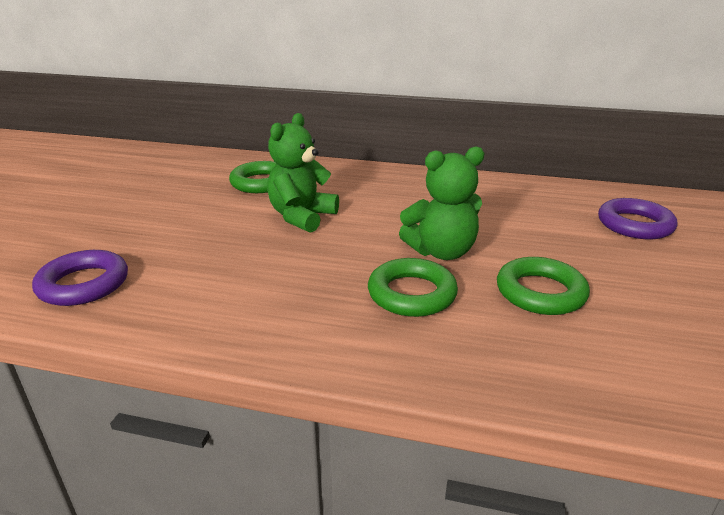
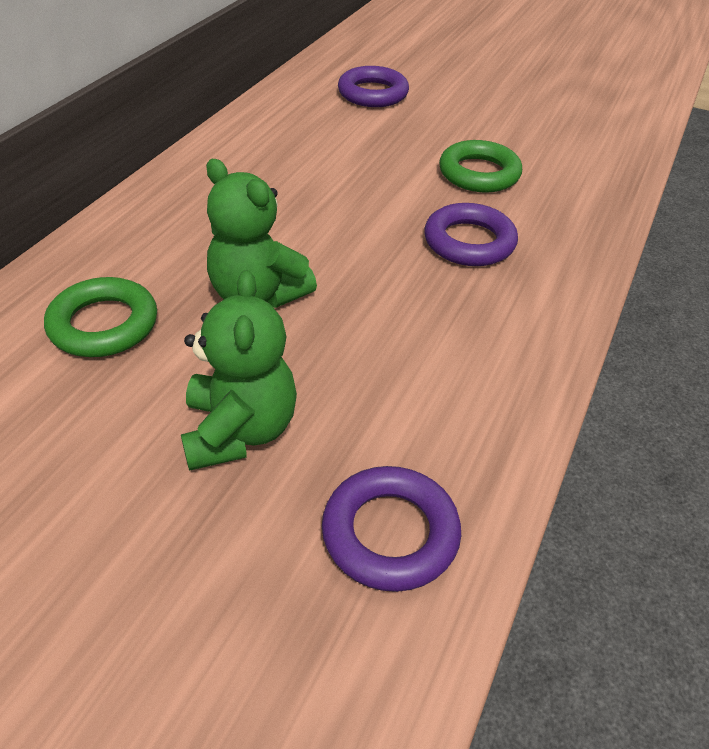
camera: 80 degrees left, 15 degrees up
(412, 294) = (469, 242): green ring -> purple ring
(441, 252) = (390, 207): green teddy bear -> green teddy bear (239, 431)

